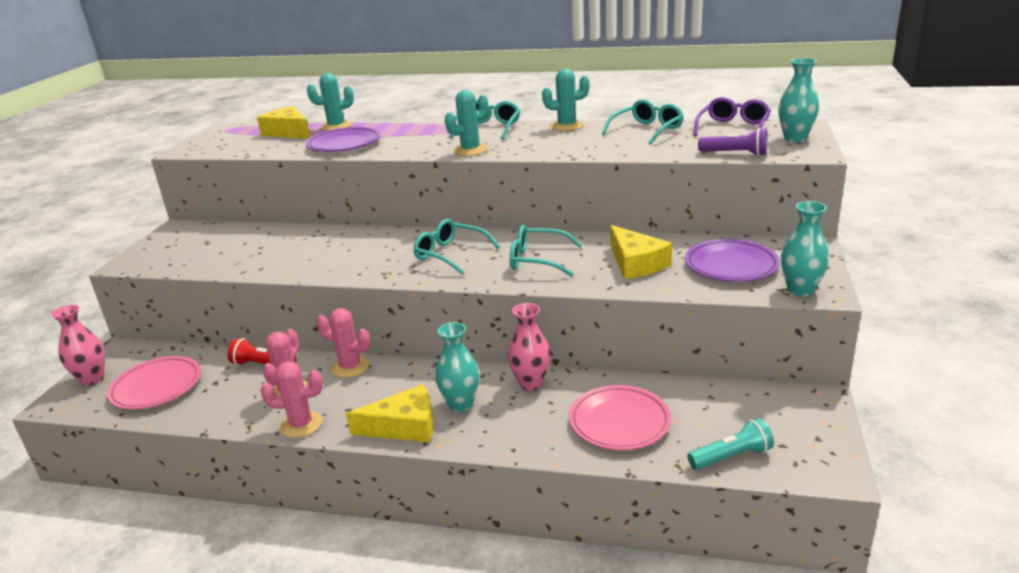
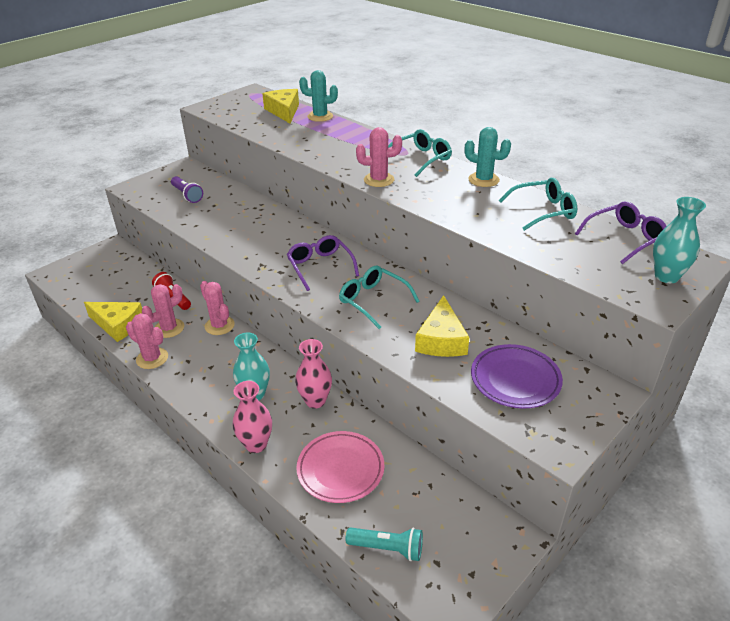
camera: 30 degrees right, 10 degrees up
(92, 379) = (82, 263): pink vase -> pink vase (256, 444)
(156, 387) = (106, 286): pink plate -> none
(344, 144) = (303, 139): purple plate -> none
(404, 426) = (205, 393): yellow cheese -> yellow cheese (118, 325)
(450, 254) = (320, 266): turquoise glasses -> purple glasses
(470, 150) = (379, 180): turquoise cactus -> pink cactus
(735, 154) = (583, 273): purple flashlight -> purple flashlight (187, 195)
(800, 290) = (543, 436): turquoise vase -> none

